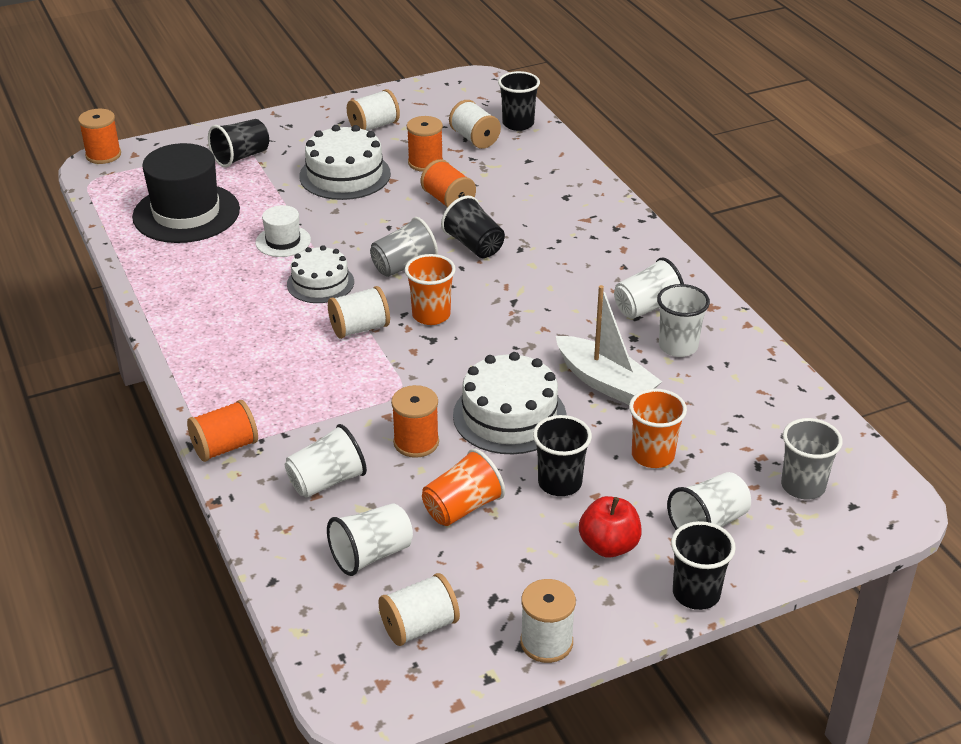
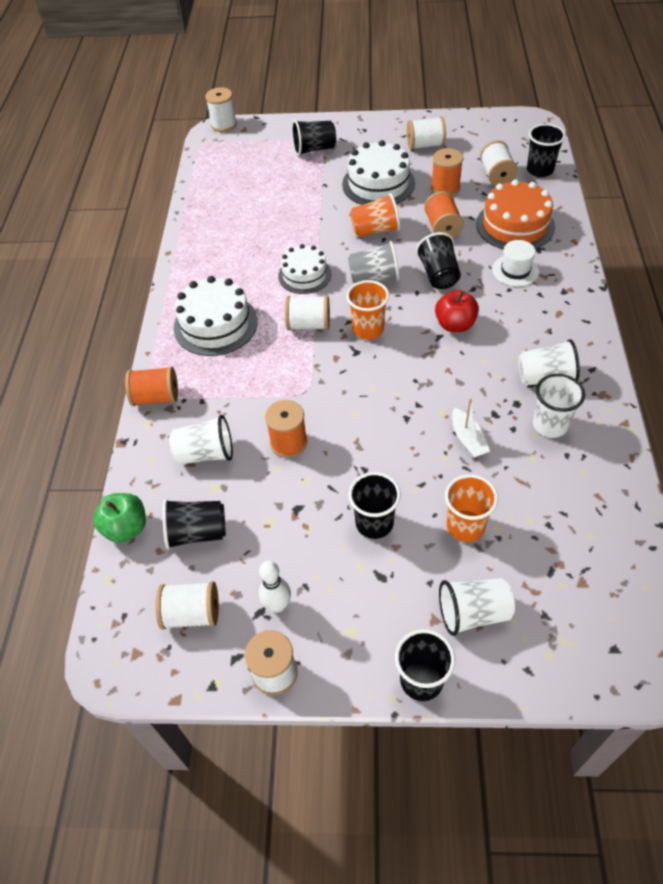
camera: 30 degrees right, 15 degrees up
(103, 155) = (224, 125): orange spool -> white spool
(186, 213) = (249, 188): black hat -> none
(283, 241) = (300, 230): white hat -> white hat (515, 270)
(283, 578) = (126, 528): none -> green apple
(371, 555) = (197, 533): white cup -> black cup
(462, 507) = (287, 516): orange cup -> orange cup (375, 230)
(508, 586) = (277, 605): none -> white bowling pin
(509, 416) = (373, 444): white cake -> white cake (215, 324)
(526, 180) = (515, 225): none -> orange cake
(605, 382) = (468, 439): white boat -> white boat, size x0.58
(609, 546) = (378, 600): red apple -> red apple (455, 324)
(803, 486) = (579, 609): grey cup -> none

